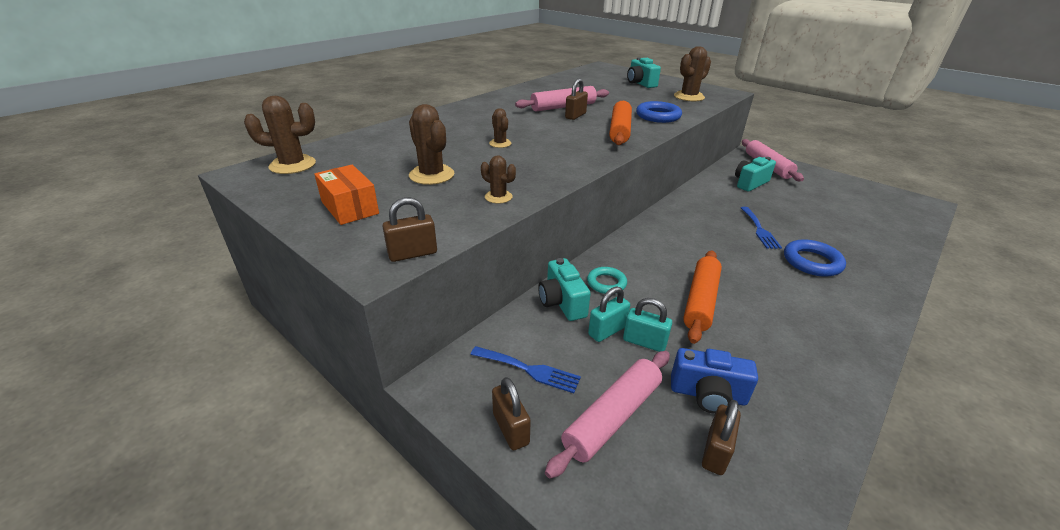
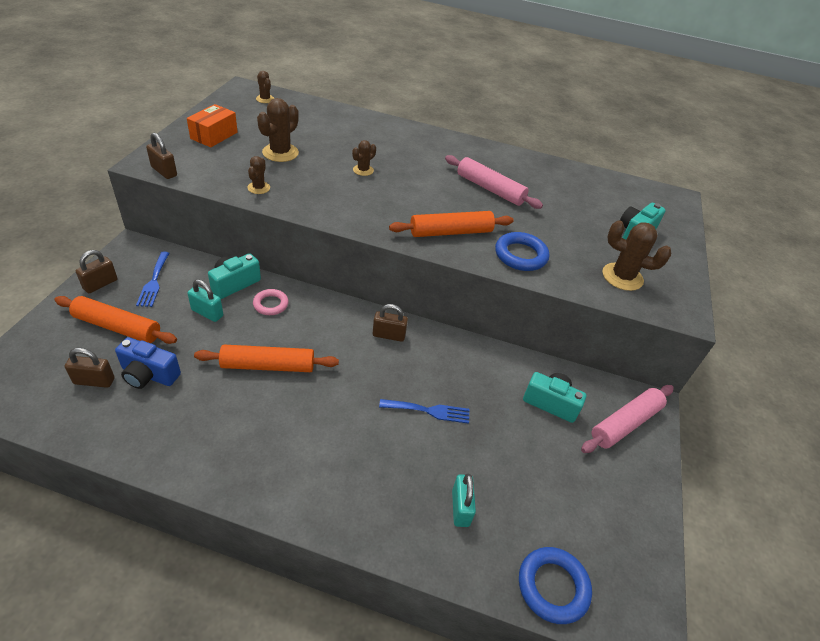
camera: 60 degrees right, 10 degrees up
(292, 165) = (265, 99): brown cactus -> brown cactus, size x0.58
(575, 116) = (469, 200): brown padlock -> brown padlock (388, 335)
(606, 283) = (271, 304): turquoise ring -> pink ring
(612, 417) = (117, 327): pink rolling pin -> orange rolling pin
(644, 342) = (200, 335): turquoise padlock -> turquoise padlock (460, 508)
(708, 394) = (149, 375): blue camera -> blue camera turned 60 degrees counterclockwise
(759, 229) = (429, 411): blue fork -> blue fork turned 150 degrees counterclockwise
(812, 262) = (380, 457): blue ring -> blue ring (552, 587)

